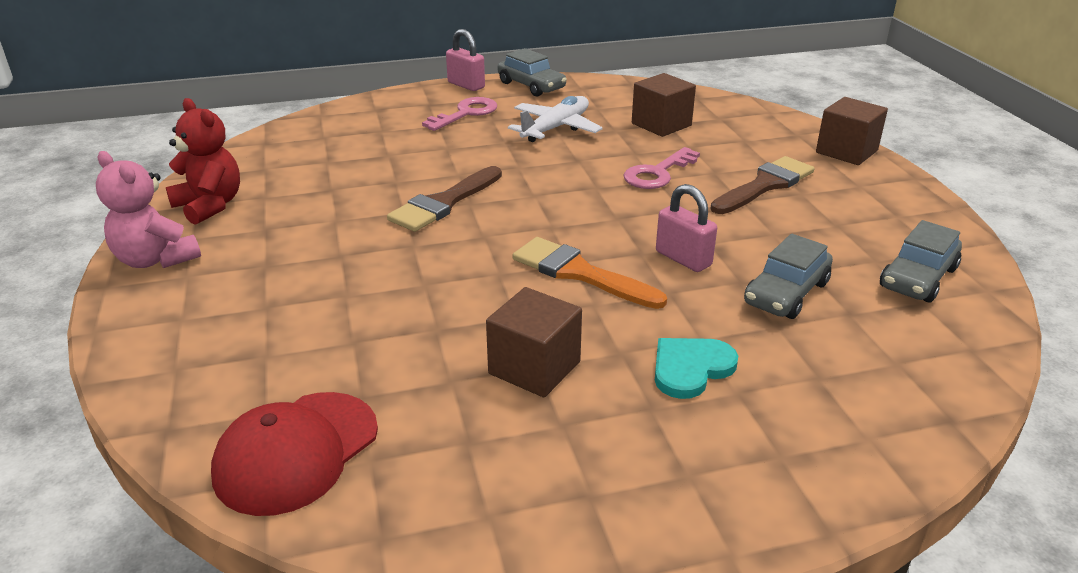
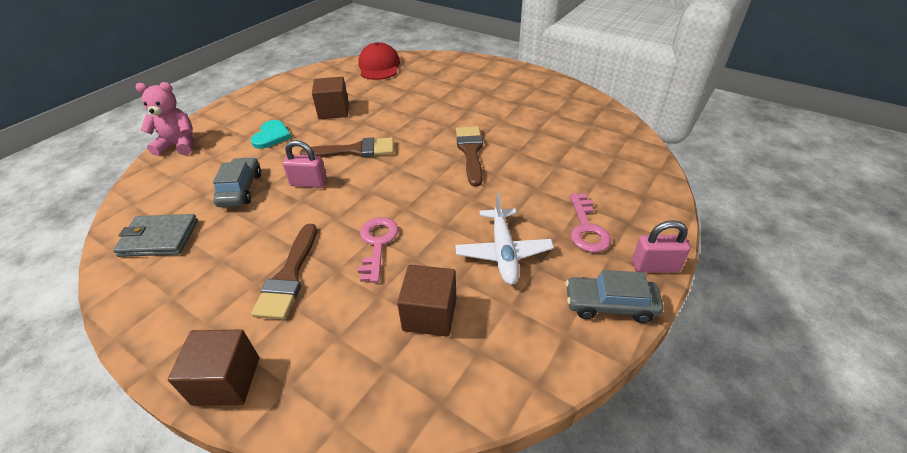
camera: 140 degrees right, 10 degrees up
(156, 260) = (528, 77): pink teddy bear -> pink teddy bear (179, 145)
(210, 206) = (563, 99): red teddy bear -> none
(579, 273) = (355, 150): orange brush -> brown brush
(918, 278) = (159, 238): grey car -> grey wallet

